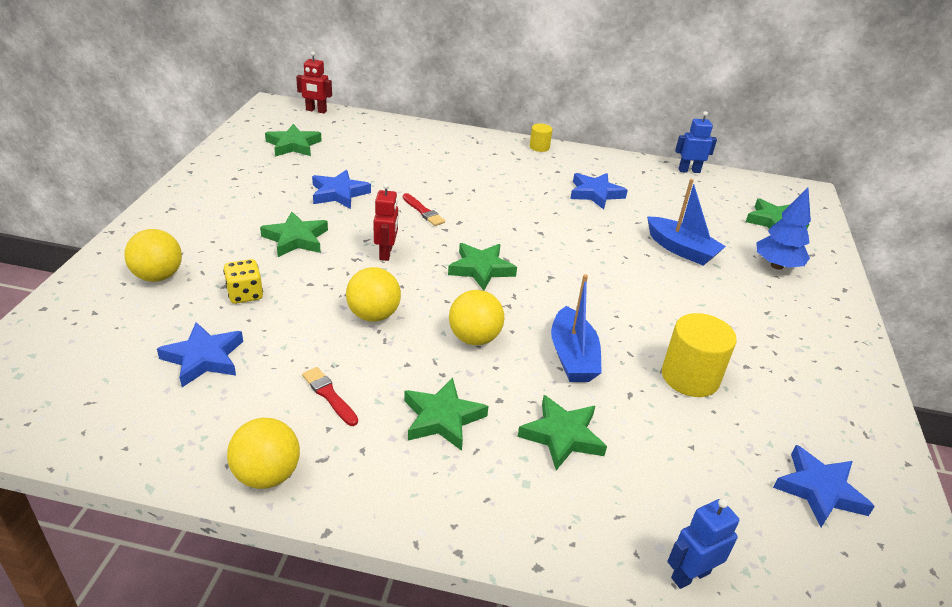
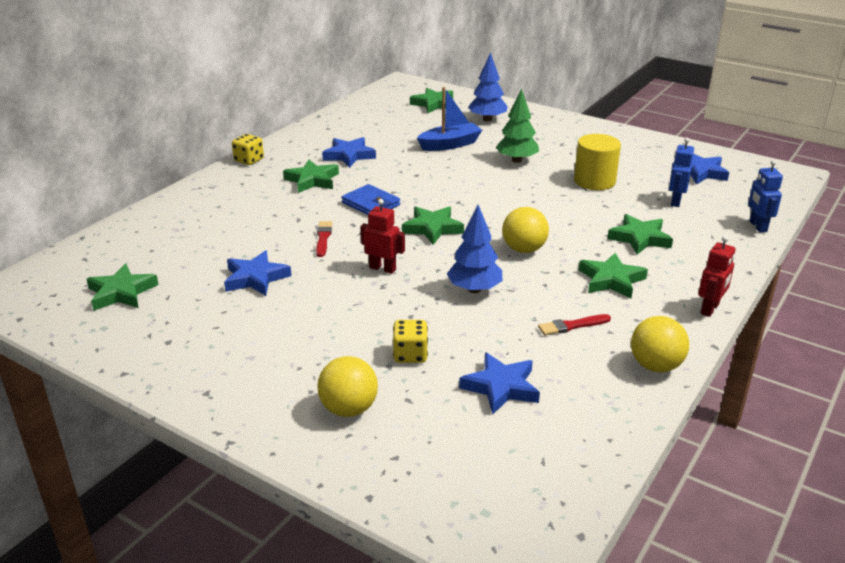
camera: 65 degrees left, 5 degrees down
(296, 239) = (328, 314): green star -> green star (312, 180)
(316, 110) = (44, 266): red robot -> red robot (710, 309)
(373, 315) = (474, 289): yellow ball -> blue tree
(423, 211) = (323, 238): red brush -> red brush turned 75 degrees counterclockwise
(505, 224) = (371, 204): none -> blue wallet
(539, 147) = (249, 160): yellow cylinder -> yellow dice
(572, 356) = (559, 216): blue boat -> none
(688, 304) = (516, 160): none -> green tree
(689, 170) = (341, 111): blue robot -> blue robot (675, 201)

